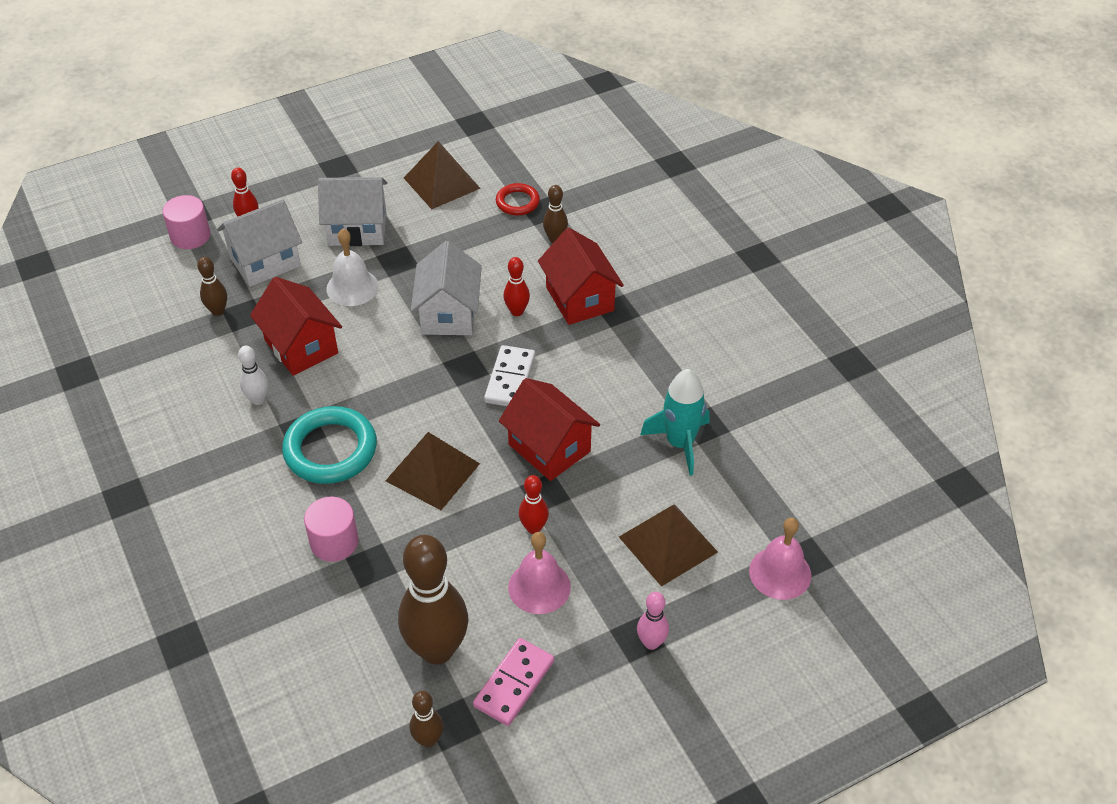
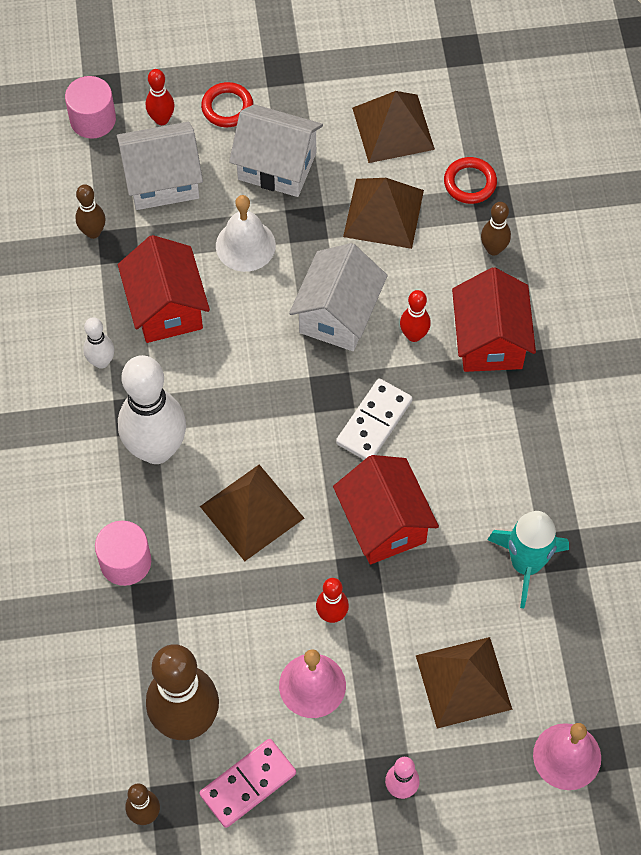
camera: 20 degrees right, 15 degrees up
(301, 201) = (227, 107): none -> red ring
(330, 449) = (156, 449): turquoise ring -> white bowling pin
(457, 238) = (383, 213): none -> brown pyramid

